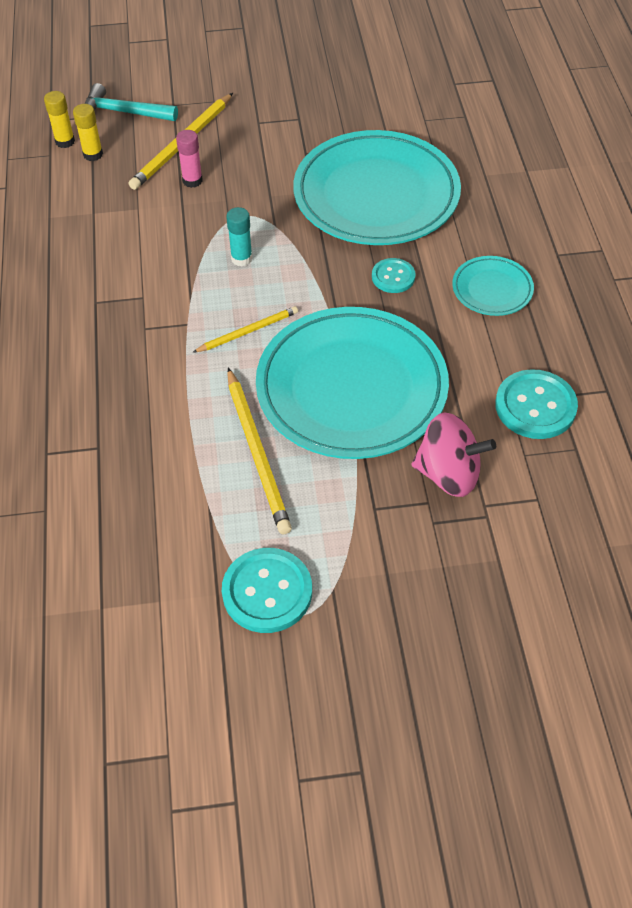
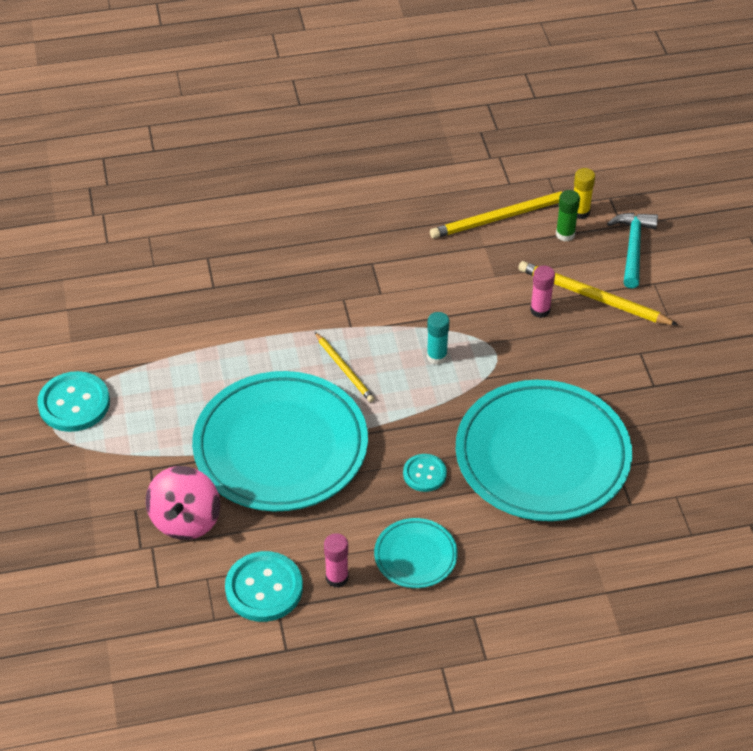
camera: 85 degrees right, 5 degrees down
(93, 154) = (565, 234): yellow glue stick -> green glue stick
(257, 453) = (208, 387): yellow pencil -> yellow pencil (502, 217)
(520, 348) = (337, 578): none -> pink glue stick

